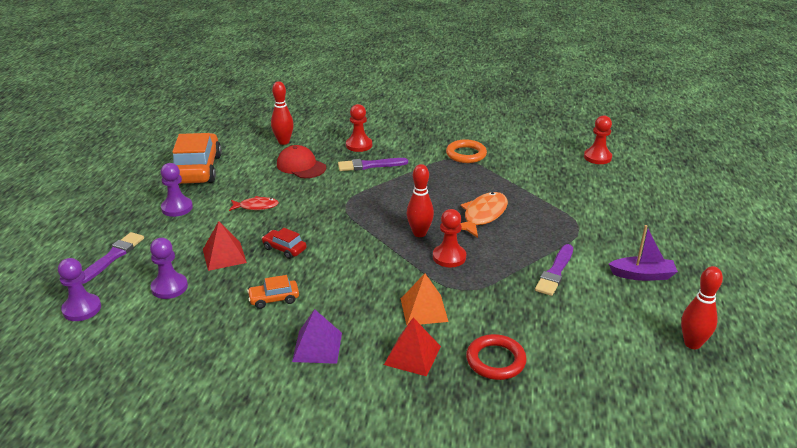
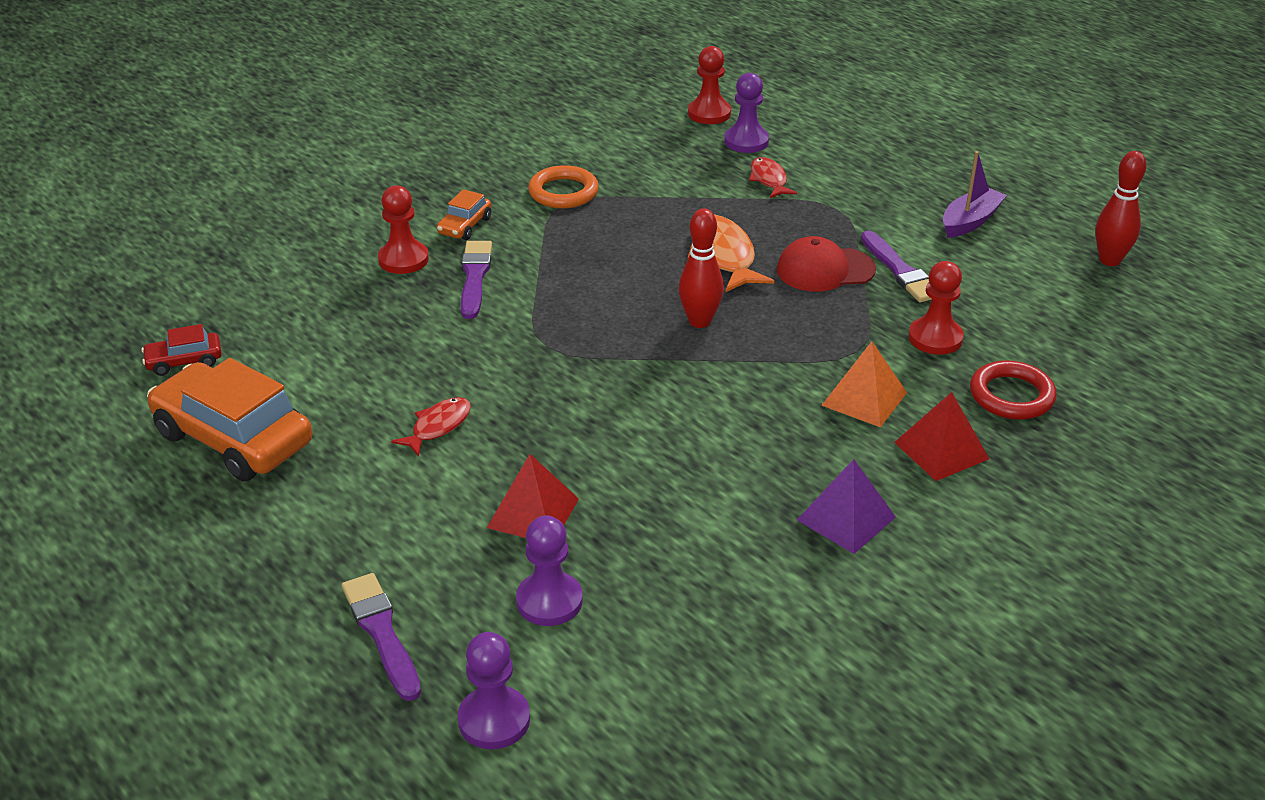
camera: 50 degrees left, 5 degrees up
(177, 208) = (326, 507): purple pawn -> purple pawn (746, 141)
(274, 299) = (700, 511): orange car -> orange car (465, 226)
(284, 142) = (282, 319): red bowling pin -> none
(284, 249) = (589, 449): red car -> red car (184, 361)
(301, 166) = (383, 335): red cap -> red cap (825, 270)
(370, 165) = (475, 277): purple brush -> purple brush turned 150 degrees clockwise
(449, 257) = (780, 326): red pawn -> red pawn (935, 338)
(569, 198) = (769, 180): none -> red fish

